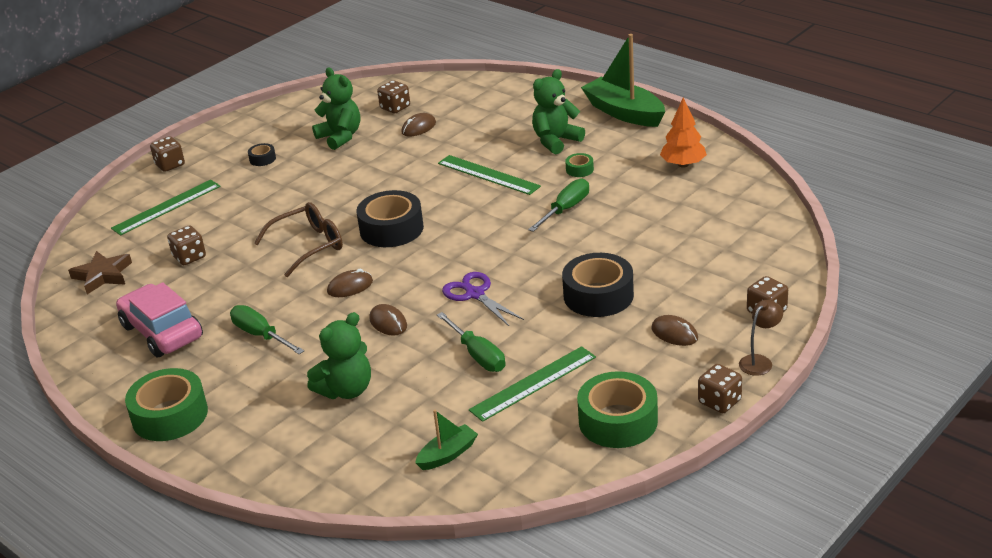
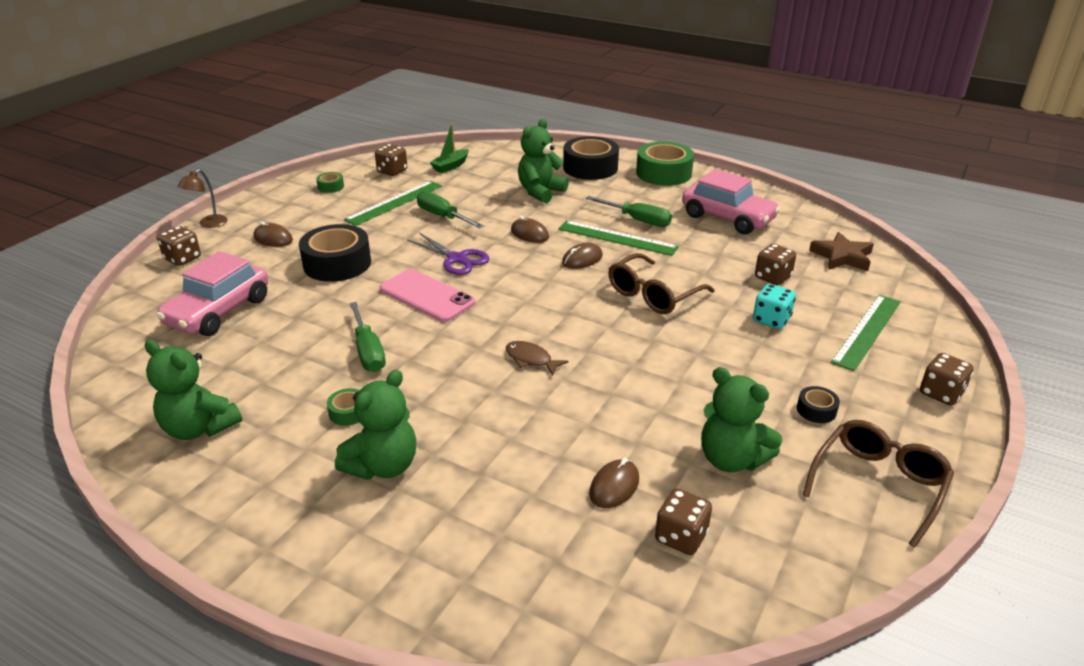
camera: 165 degrees right, 0 degrees up
(230, 219) = (771, 320): none -> turquoise dice
(268, 123) = (878, 485): none -> brown glasses
(391, 229) = (571, 317): black tape -> black tape (590, 168)
(439, 198) = (531, 359): none -> brown fish
(488, 175) = (475, 398): green ruler -> green ruler (617, 238)
(511, 255) = (427, 296): none -> pink phone
(566, 209) = (368, 351): green screwdriver -> green screwdriver turned 45 degrees counterclockwise
(618, 421) = (331, 187): green tape -> green tape, size x0.45
(624, 112) = (263, 541): green boat -> none
(683, 164) = (199, 428): orange tree -> green teddy bear
(703, 249) = (218, 311): none -> pink car
(719, 402) = (252, 200): brown dice -> brown dice (392, 171)

